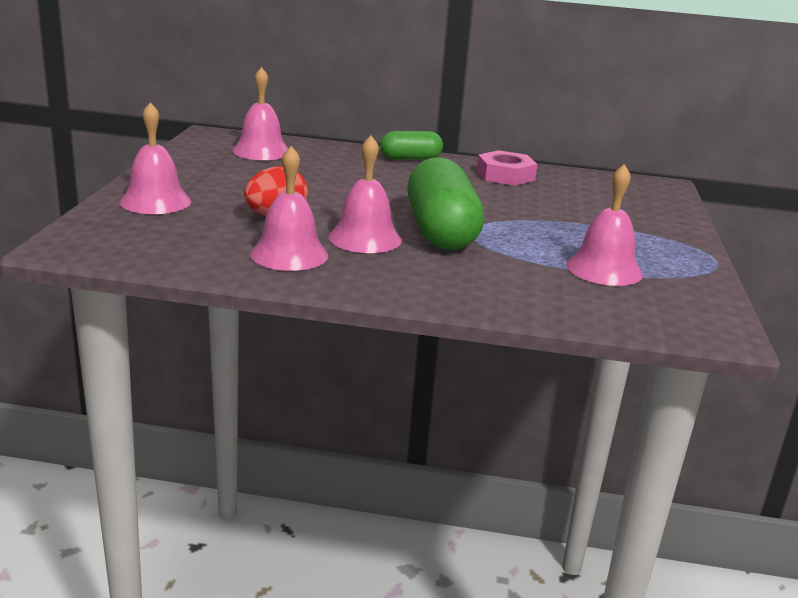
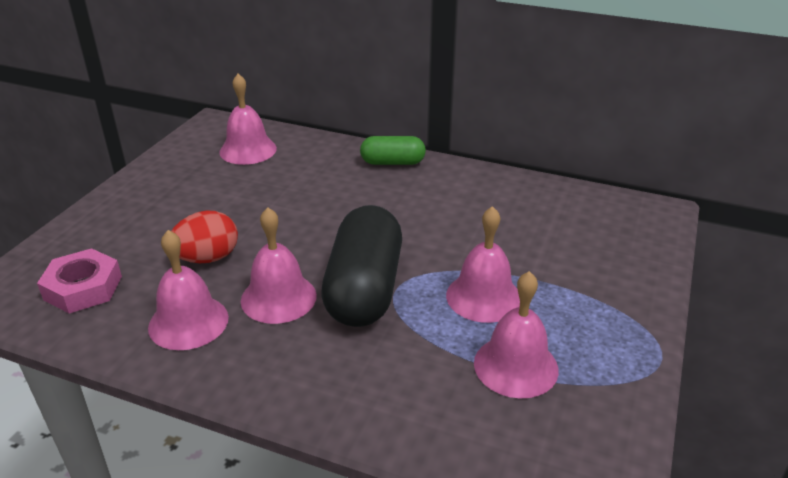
camera: 15 degrees right, 10 degrees up
(155, 201) = (106, 230): pink bell -> pink bell (483, 297)
(441, 231) = (364, 289): green capsule -> black capsule
(505, 175) = (481, 192): pink nut -> pink nut (83, 288)

